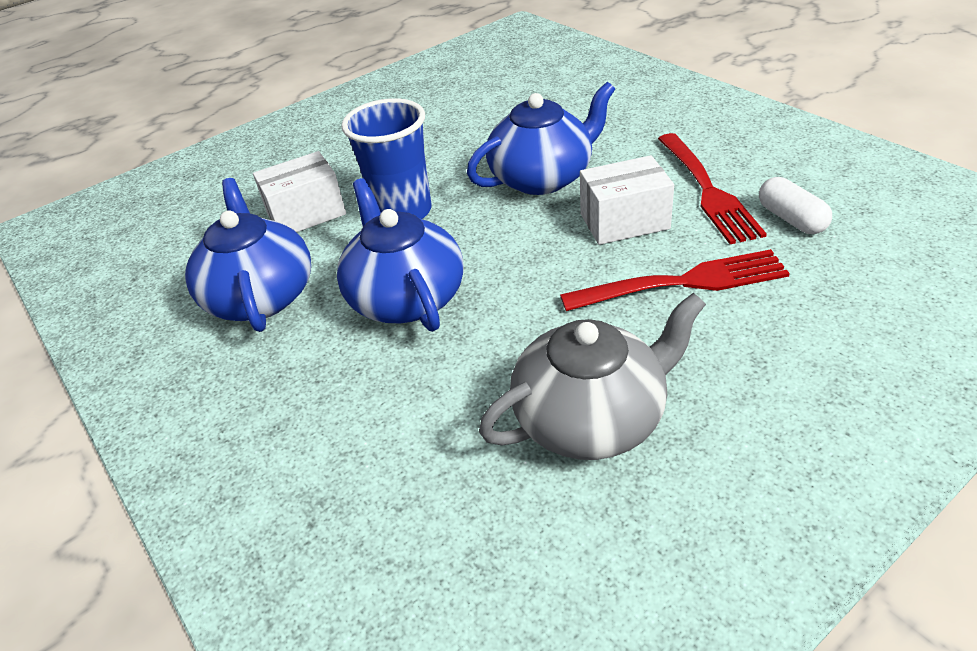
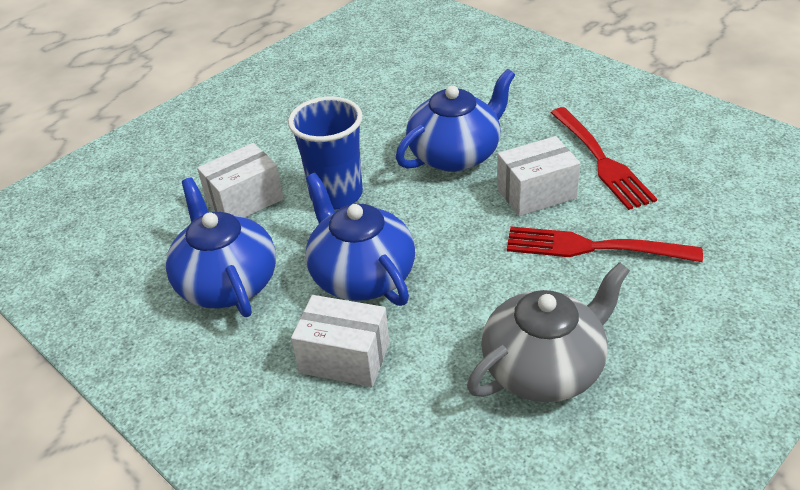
camera: 10 degrees left, 0 degrees up
(361, 386) = (344, 357): none -> white box
(681, 283) = (594, 247): red fork -> red fork turned 150 degrees counterclockwise
(791, 219) = (674, 184): white capsule -> none

